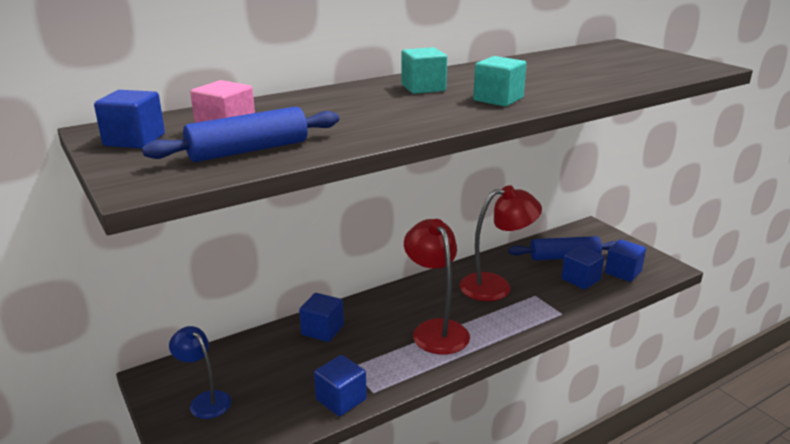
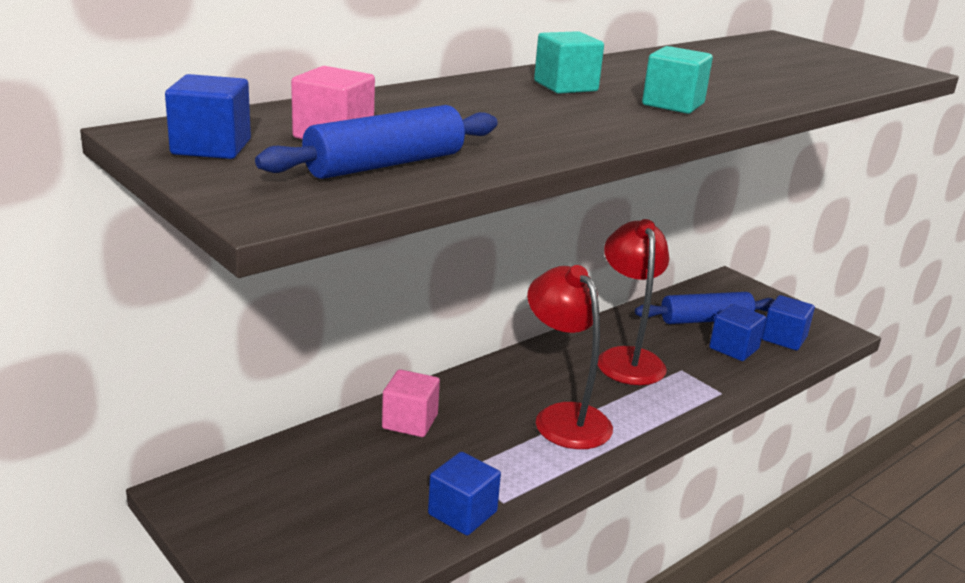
camera: 10 degrees left, 0 degrees up
(205, 400) = (271, 522): blue lamp -> none
(322, 330) = (410, 421): blue cube -> pink cube
(495, 286) = (627, 358): red lamp -> red lamp turned 75 degrees counterclockwise

